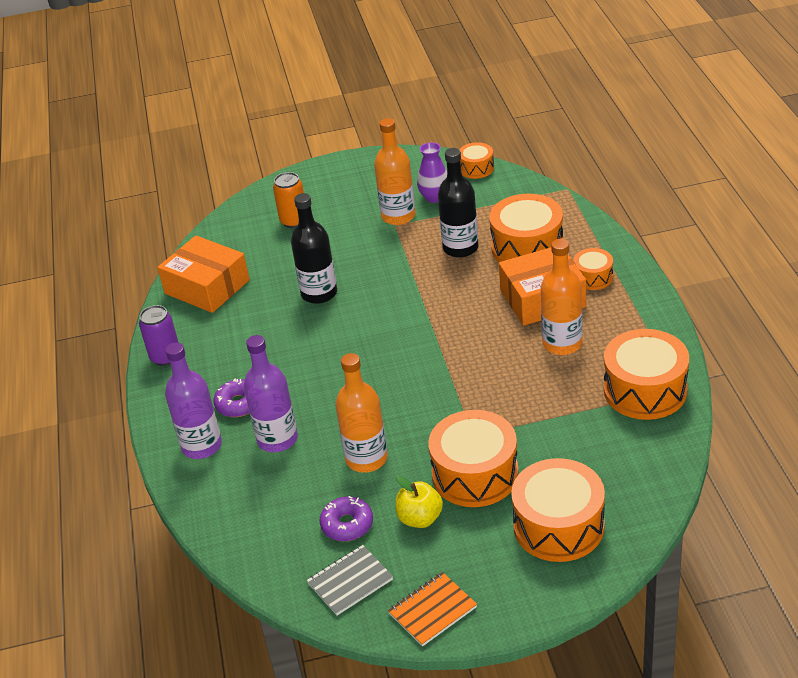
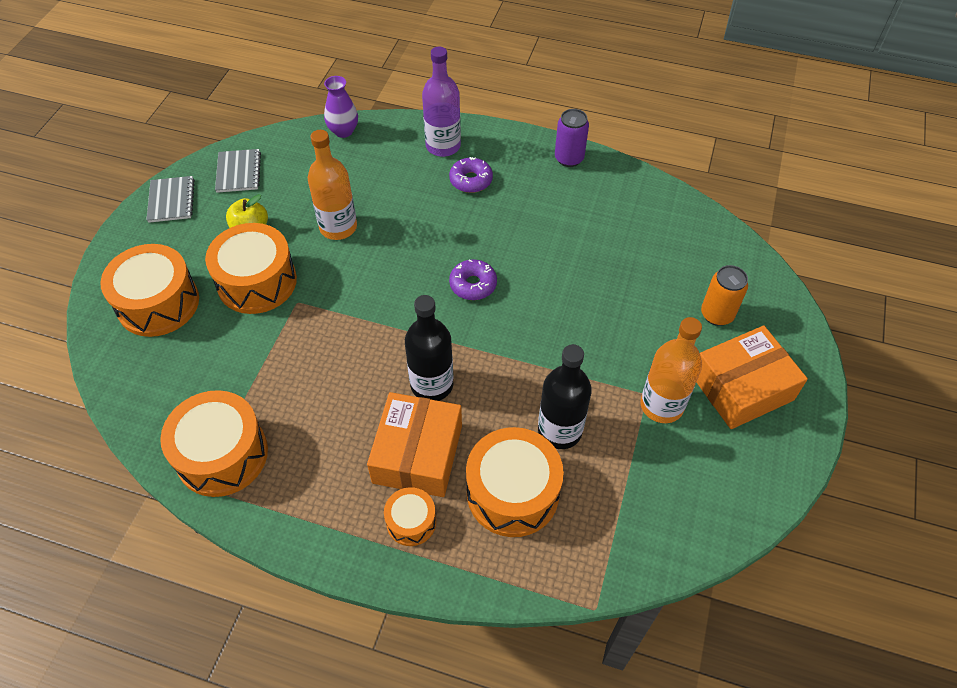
camera: 115 degrees right, 15 degrees up
(207, 287) = (650, 213): orange box -> orange box (742, 387)
(277, 439) = (409, 187): purple bottle -> none
(319, 293) = (575, 284): black bottle -> black bottle (432, 385)
(347, 524) = (287, 190): purple donut -> purple donut (473, 284)
(432, 610) = (171, 201): orange notebook -> grey notebook
(435, 197) = (676, 458): purple vase -> purple vase (343, 131)
(476, 168) = (711, 535): orange drum -> none
(562, 344) = (340, 429): orange bottle -> none

